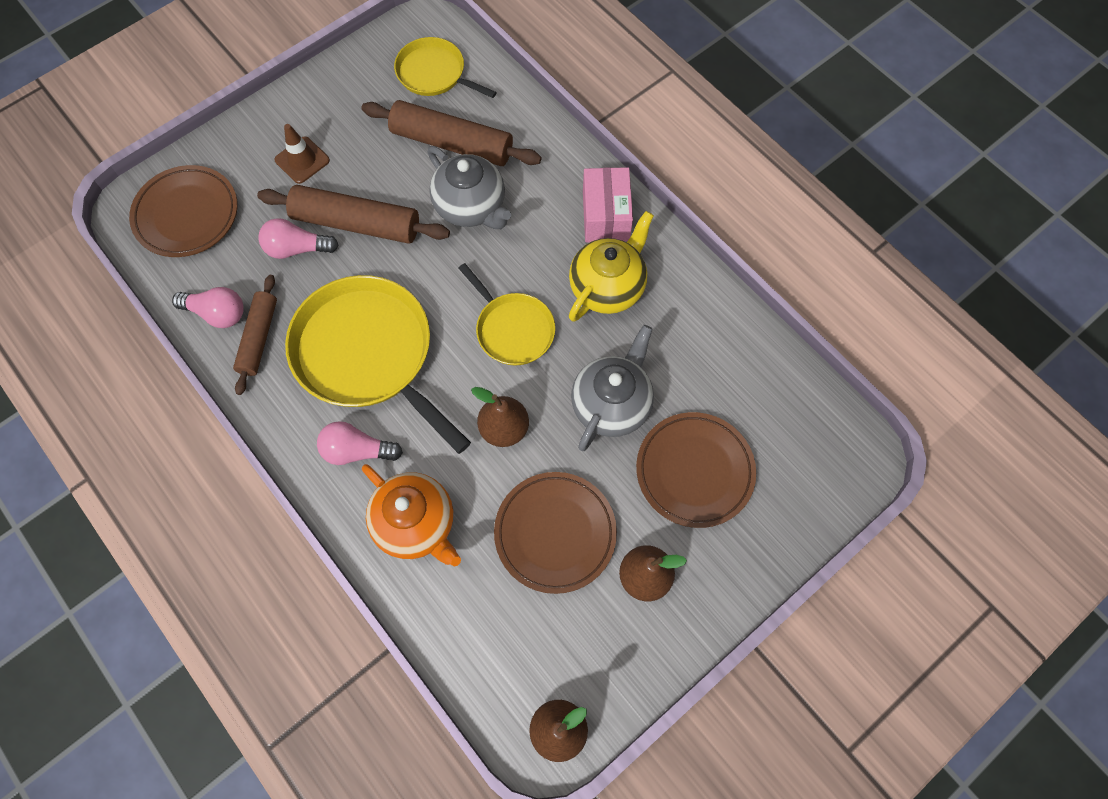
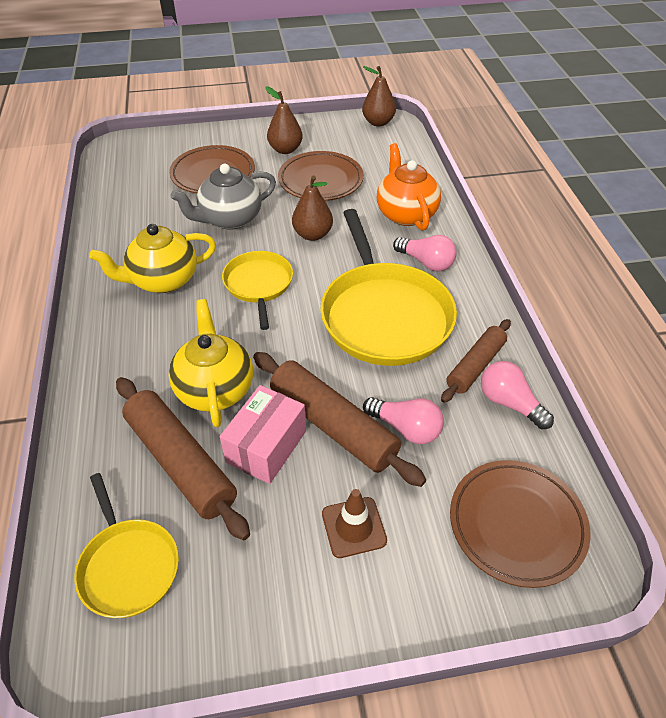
camera: 150 degrees left, 20 degrees down
(471, 207) = (215, 389): grey teapot -> yellow teapot
(606, 216) = (111, 328): pink box -> pink box (266, 446)

